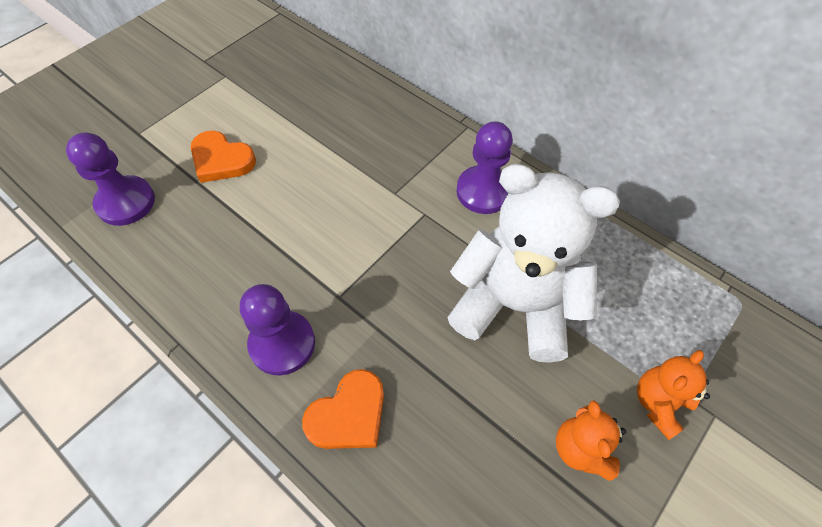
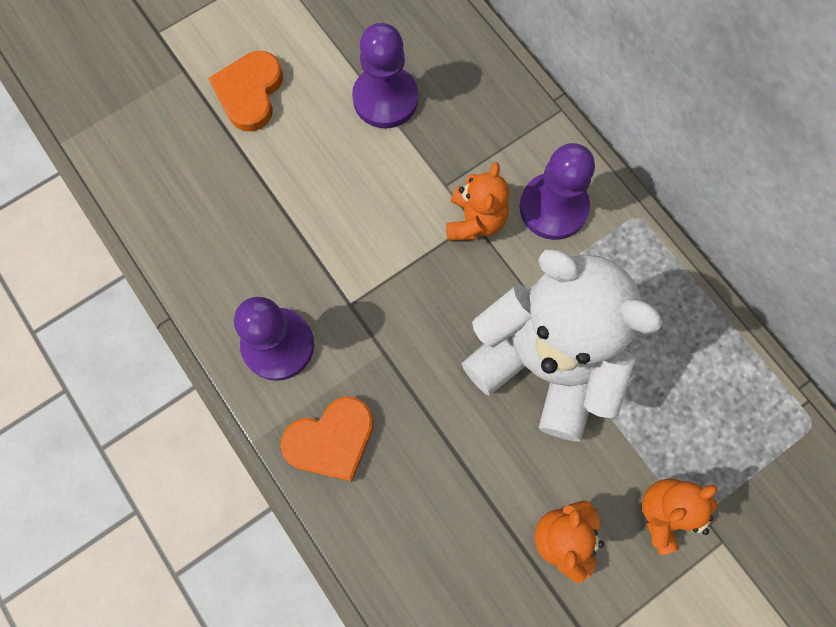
camera: 15 degrees right, 15 degrees up
(126, 202) = (133, 127): purple pawn -> purple pawn (385, 99)
(221, 160) = (250, 93): orange heart -> orange heart turned 60 degrees clockwise
(425, 212) = (475, 220): none -> orange teddy bear

